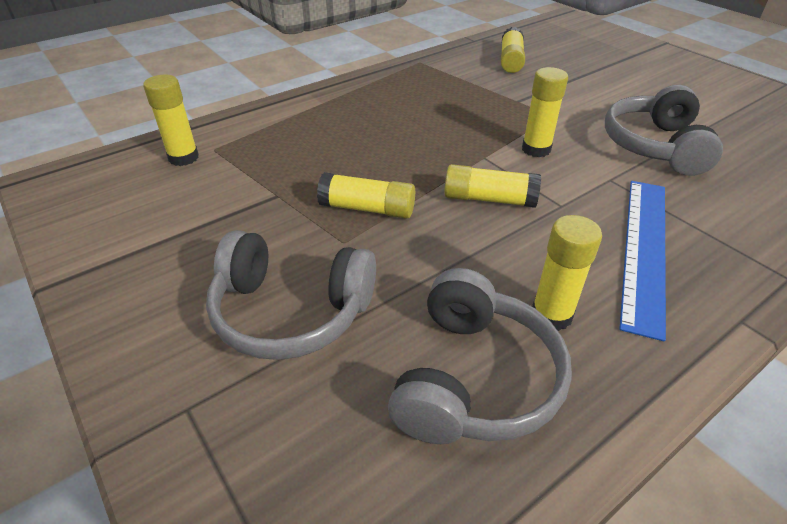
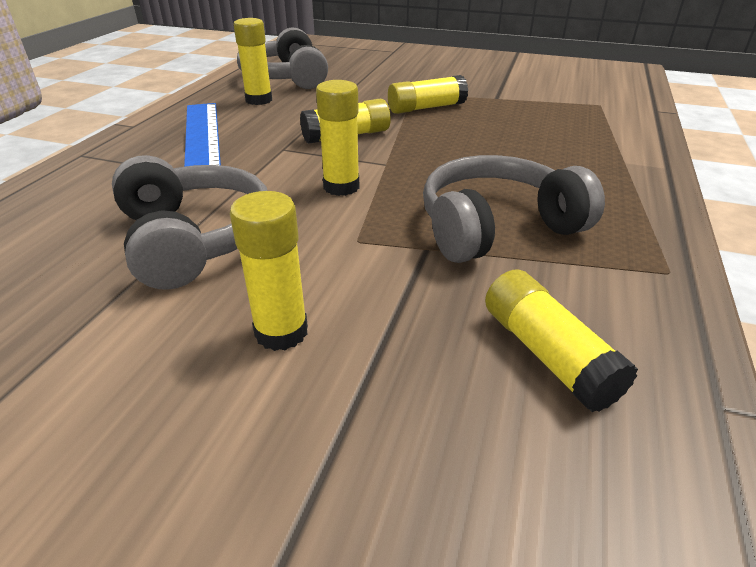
camera: 145 degrees right, 5 degrees down
(183, 158) = (602, 95): yellow glue stick -> yellow glue stick (281, 332)
(291, 311) = (396, 71): grey headphones -> grey headphones (496, 227)

